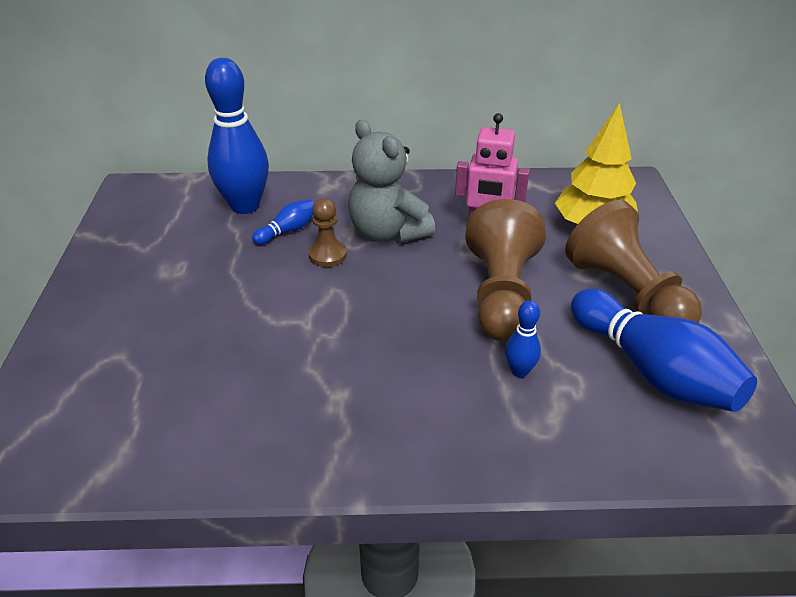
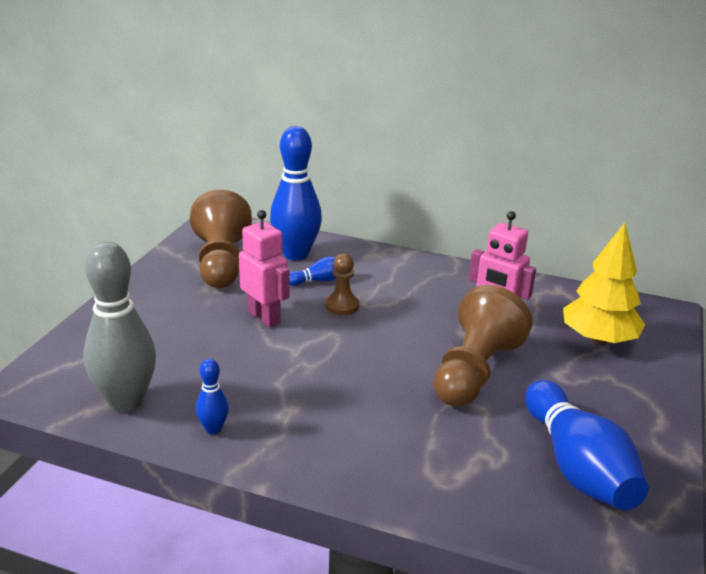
camera: 20 degrees right, 10 degrees down
(142, 448) = (126, 402): none -> grey bowling pin
(251, 291) = (264, 317): none -> pink robot
(387, 233) = (403, 301): grey teddy bear -> none
(519, 371) = (453, 433): blue bowling pin -> blue bowling pin (213, 429)
(627, 294) = (594, 401): brown pawn -> brown pawn (221, 262)

